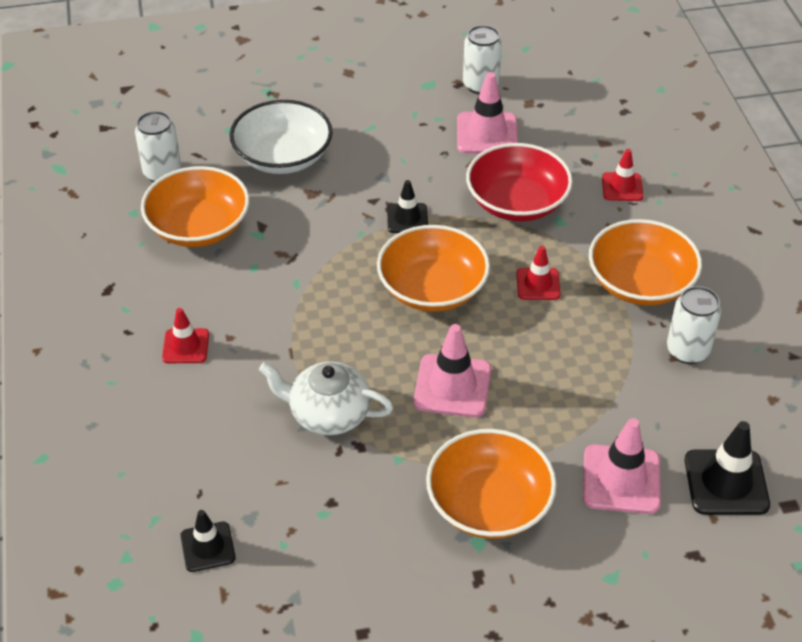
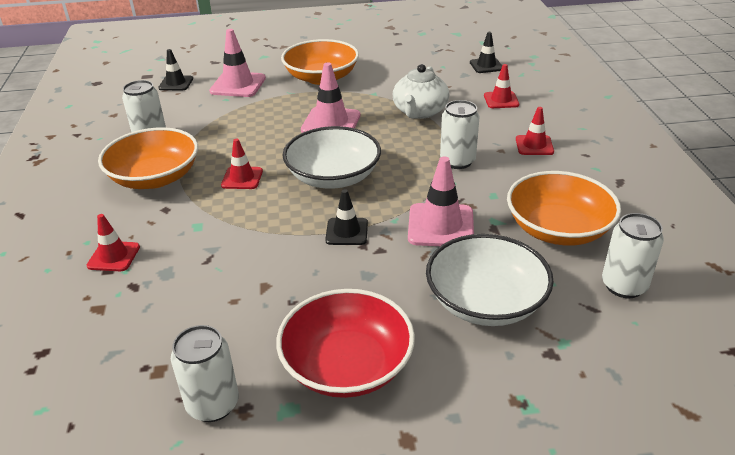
camera: 175 degrees left, 10 degrees down
(205, 444) = (501, 100): none -> red traffic cone
(286, 316) = (457, 161): none -> white can
(328, 414) = (420, 112): white teapot -> white teapot turned 90 degrees clockwise
(432, 288) = (333, 177): orange bowl -> white bowl
(487, 134) = (233, 324): pink traffic cone -> pink traffic cone (440, 226)
(517, 202) = (231, 244): red bowl -> red bowl (347, 365)
(726, 482) = (176, 83): black traffic cone -> black traffic cone, size x0.63

